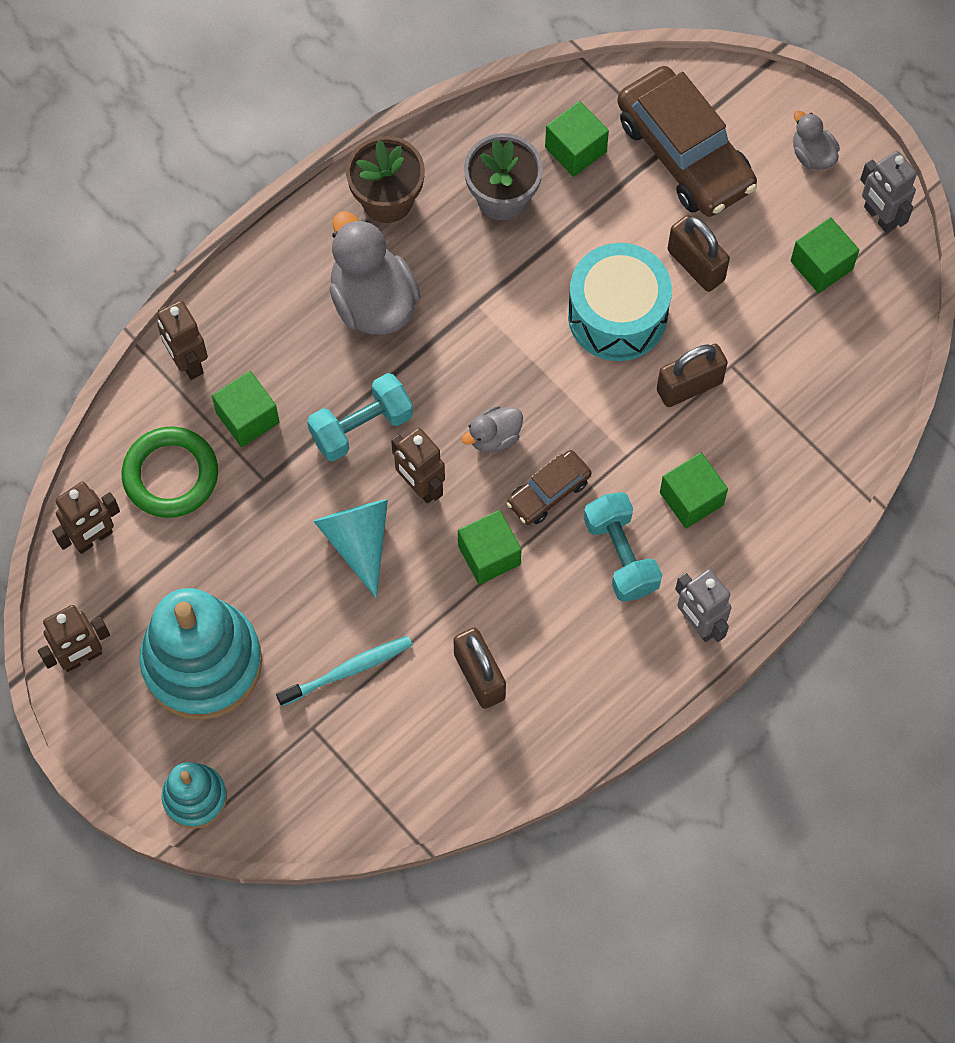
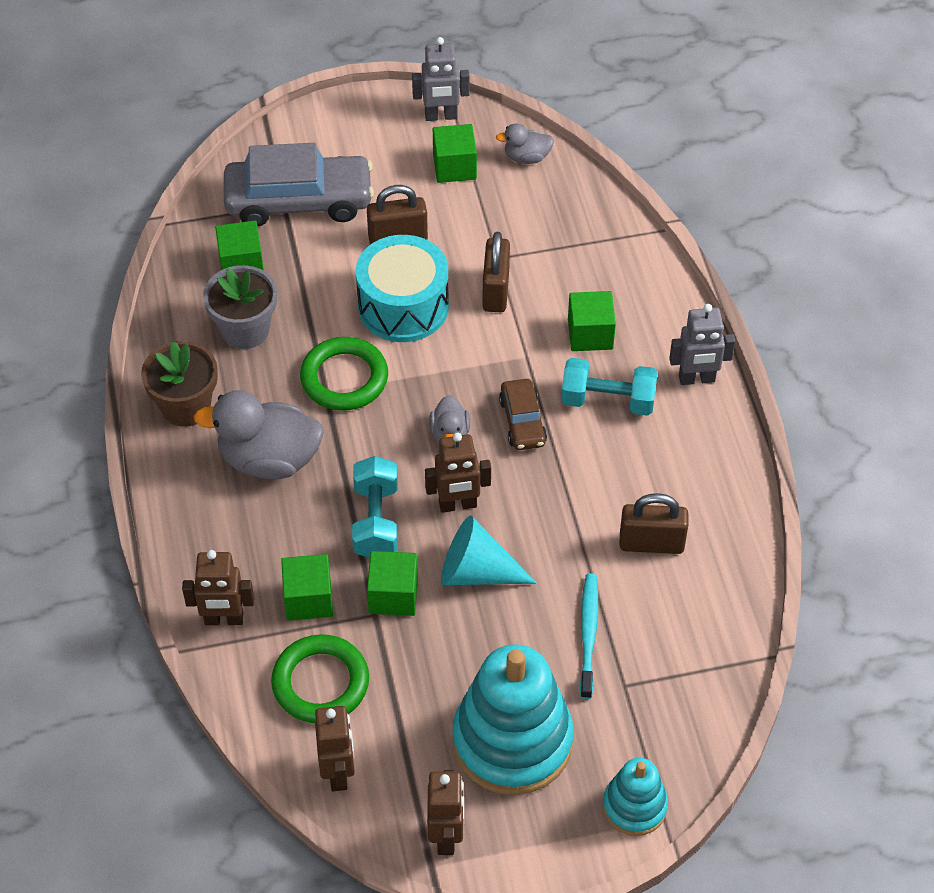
camera: 60 degrees left, 15 degrees down
(489, 555) = (550, 487): green cube -> green cube (393, 595)
(501, 312) = (344, 378): none -> green ring
(684, 153) = (299, 201): brown car -> grey car
(812, 155) = (360, 129): grey duck -> grey duck (526, 157)

